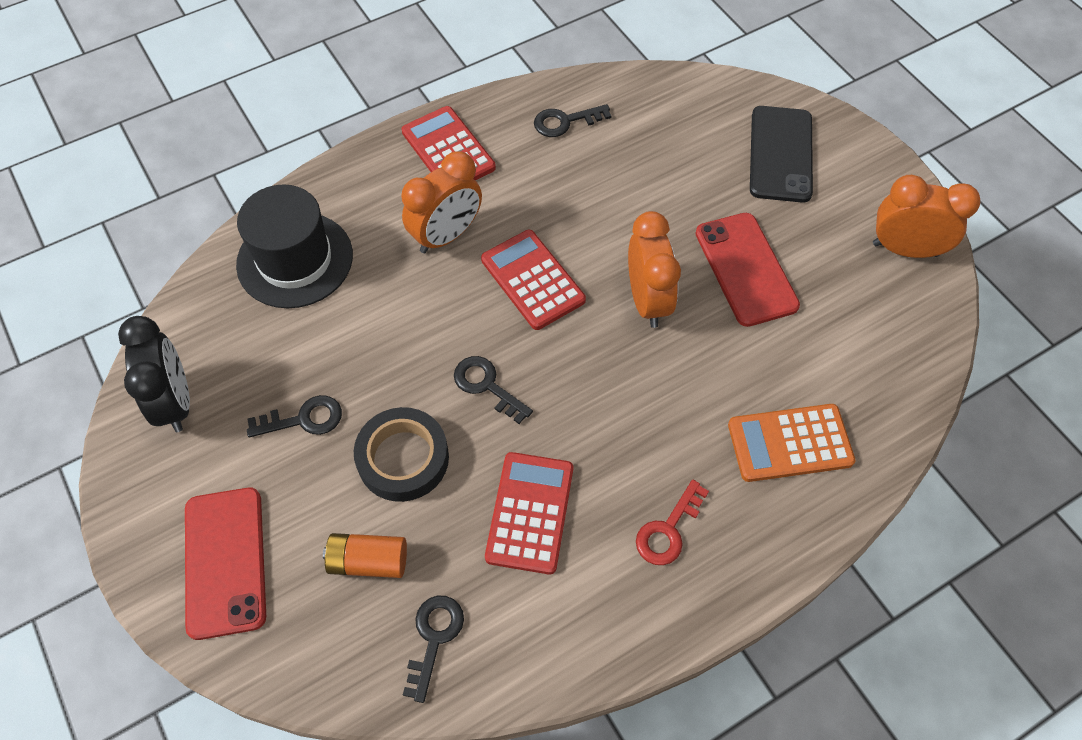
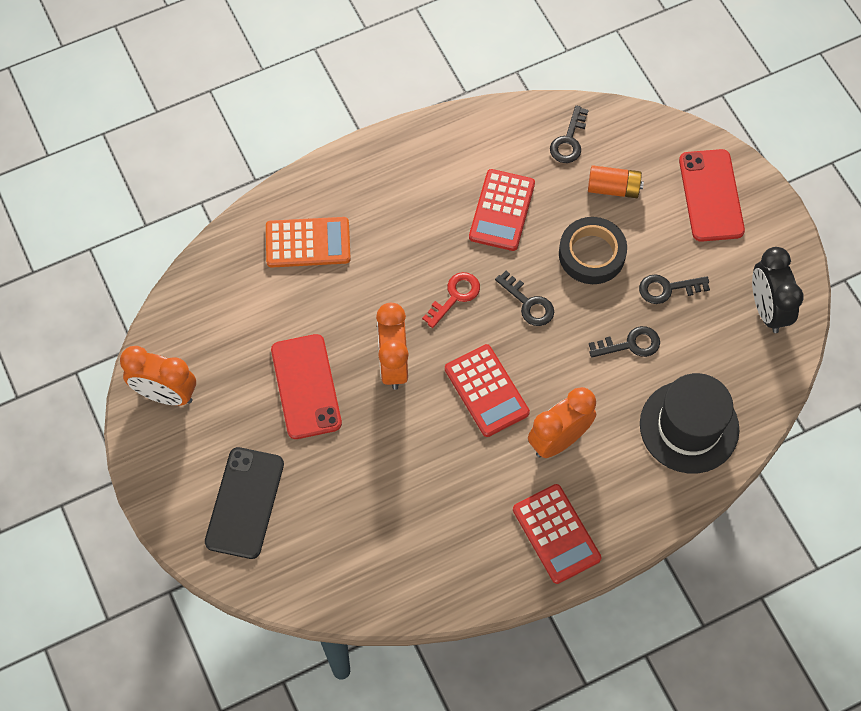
camera: 175 degrees left, 5 degrees up
(565, 122) = (442, 559): black key -> black key (630, 344)
(668, 530) = (407, 192): red key -> red key (455, 296)

